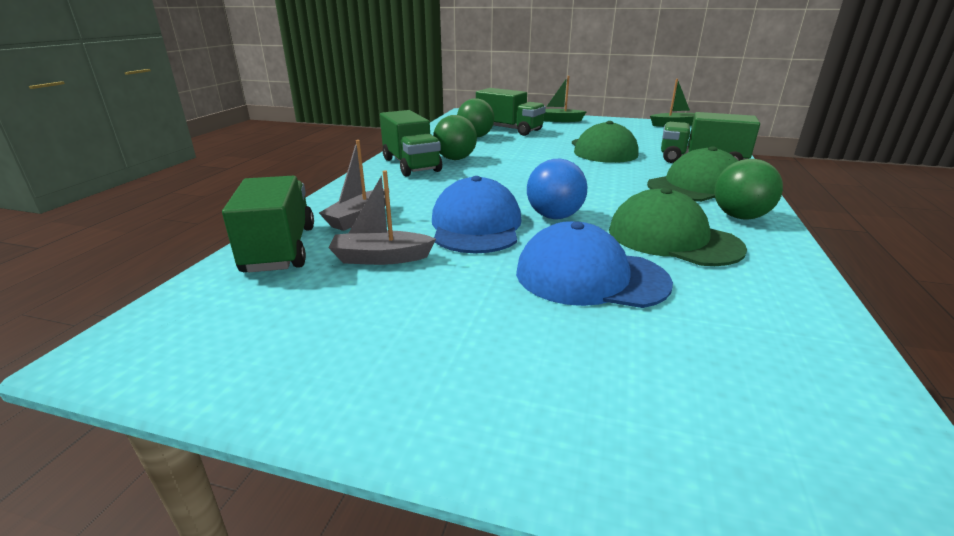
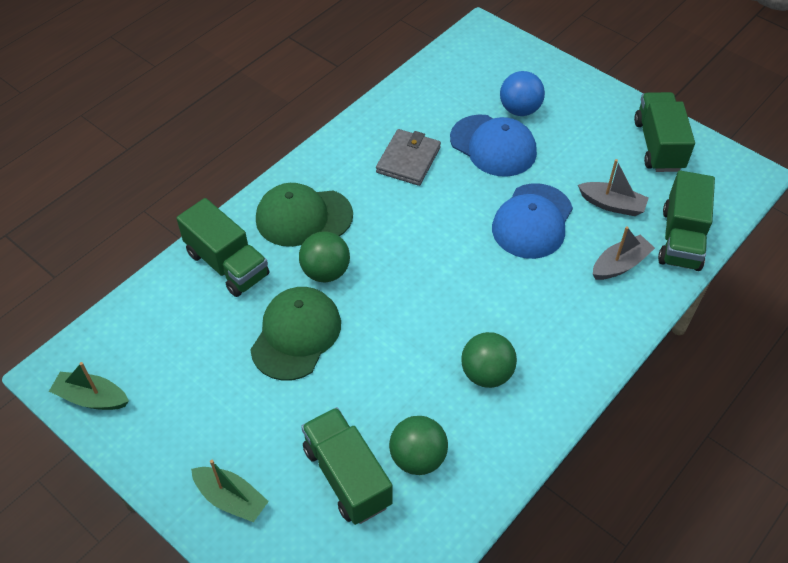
camera: 155 degrees left, 25 degrees up
(411, 165) = (545, 373): green truck -> green truck (658, 145)
(554, 216) = (466, 213): blue ball -> blue ball (519, 110)
(672, 239) = (408, 160): green cap -> grey wallet
(739, 217) = (331, 166): green ball -> green ball (325, 272)

